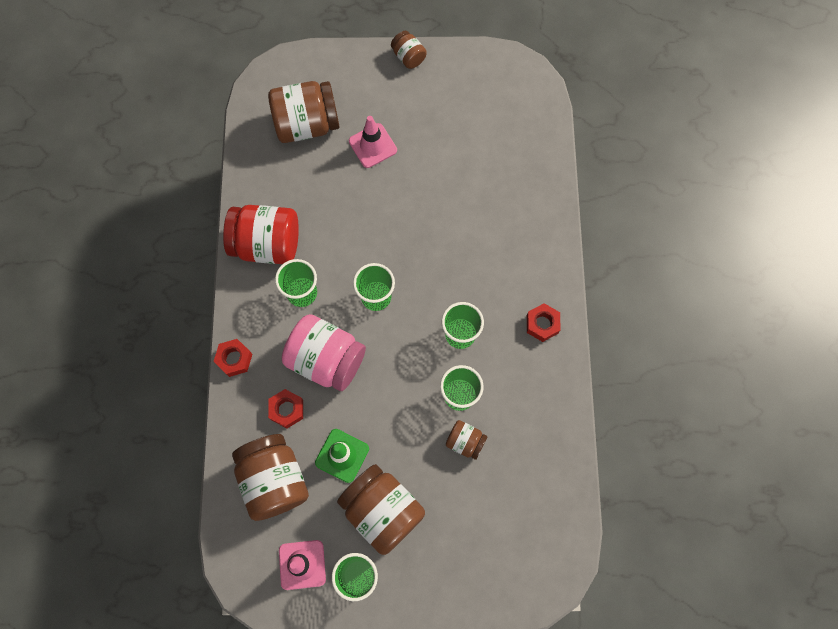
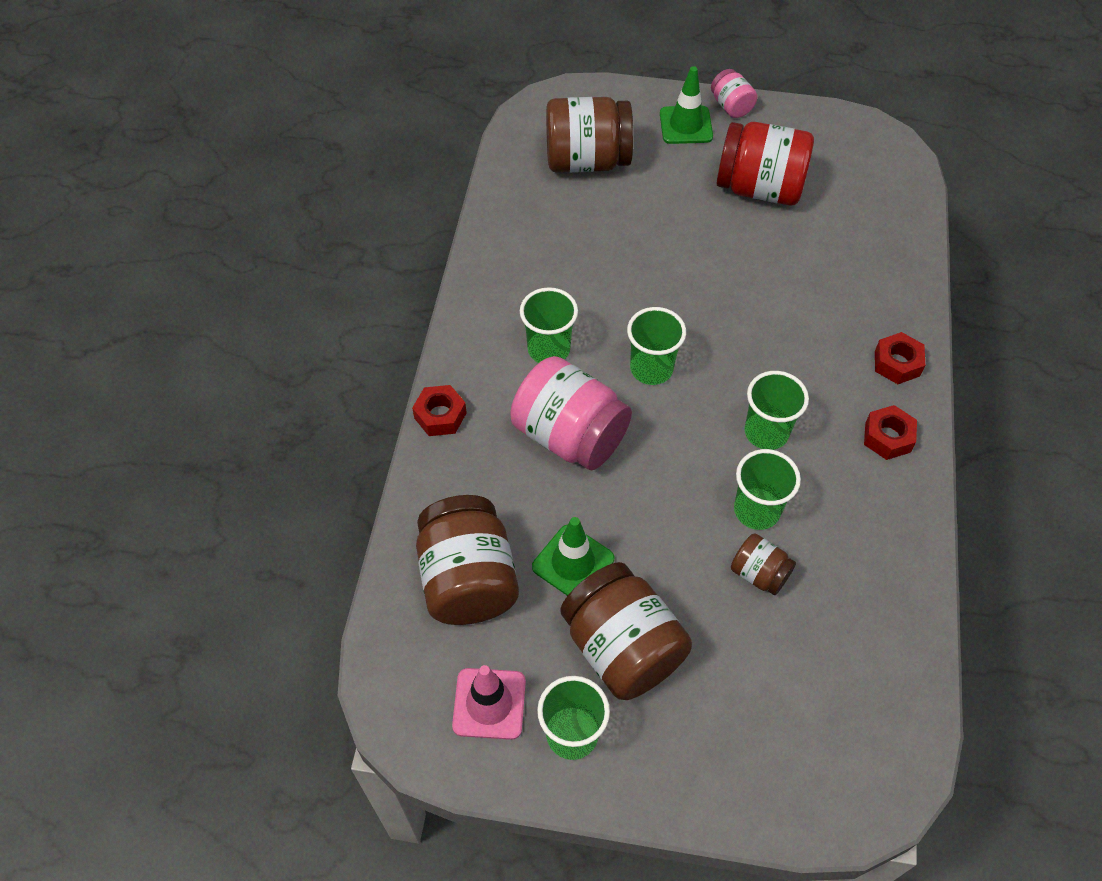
camera: 10 degrees right, 15 degrees down
(267, 244) = (511, 286): red jar -> red jar (759, 188)
(287, 410) = (502, 490): red nut -> red nut (897, 363)
(373, 146) = (671, 195): pink traffic cone -> none
(376, 80) = (686, 125): none -> green traffic cone
(408, 57) = (731, 106): brown jar -> pink jar

